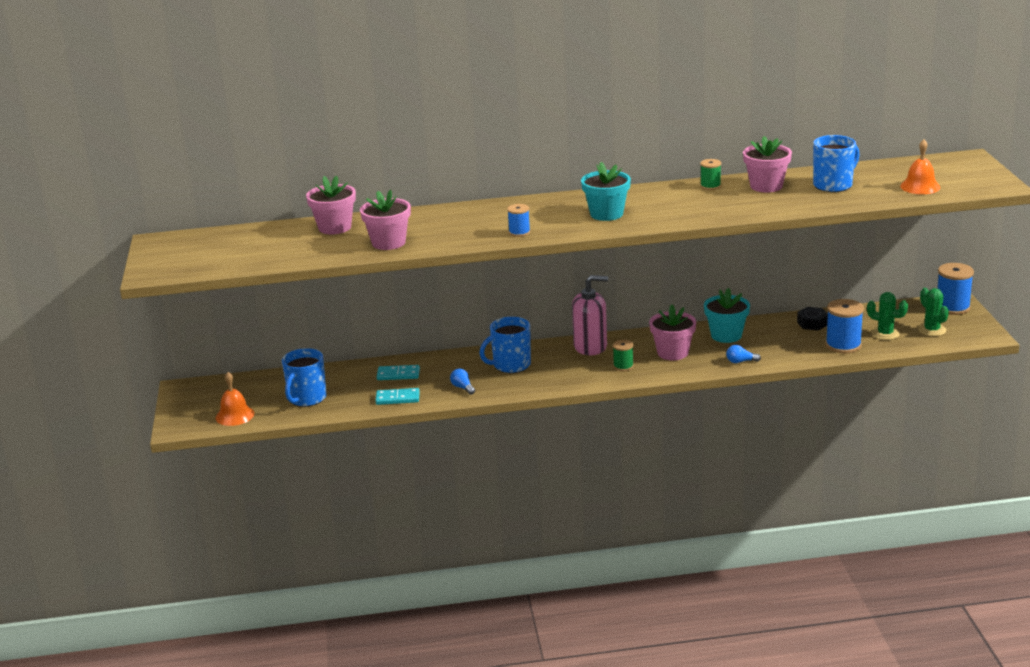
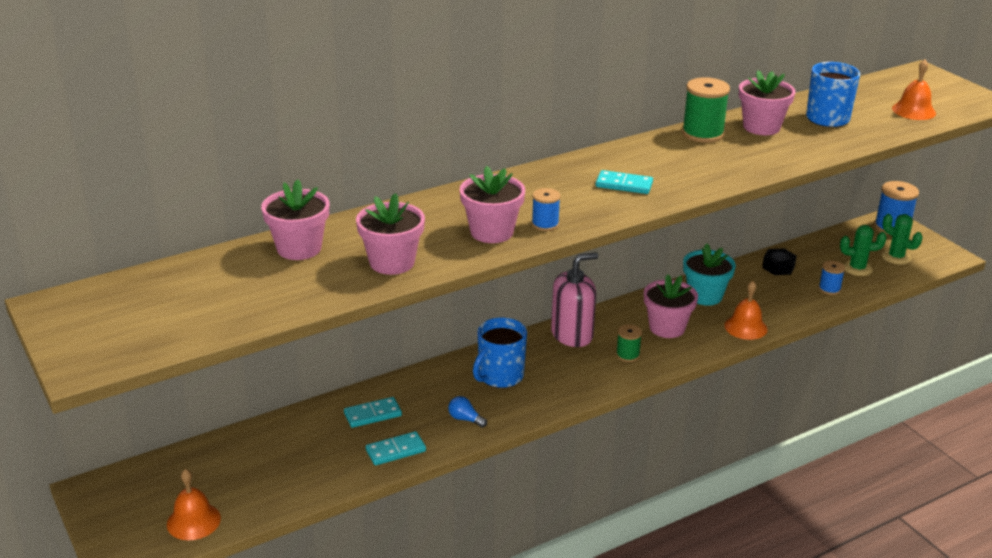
camera: 25 degrees left, 5 degrees up
(307, 398) = (277, 474): blue mug -> none
(475, 233) = (491, 232): none -> pink flower pot
(606, 214) = (624, 185): turquoise flower pot -> turquoise domino
(710, 186) = (702, 133): green spool -> green spool, size x1.75
(740, 361) = (745, 327): blue light bulb -> orange bell
(843, 345) = (829, 289): blue spool -> blue spool, size x0.57

